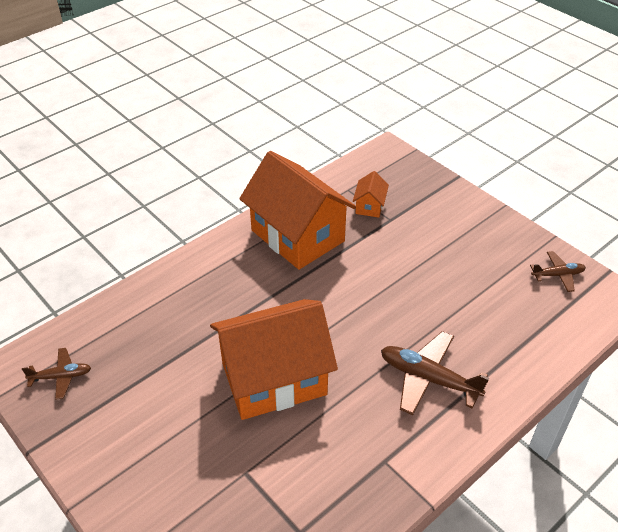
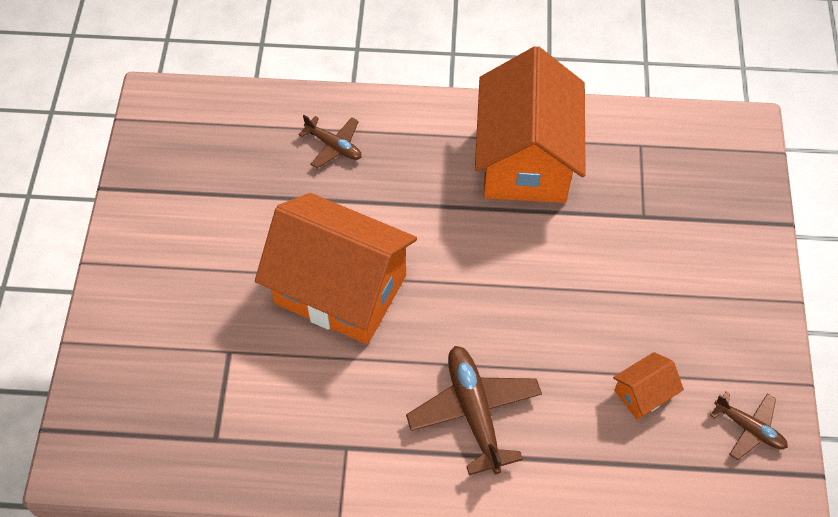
camera: 45 degrees right, 15 degrees up
(61, 377) = (181, 140): brown plane -> brown plane (334, 146)
(369, 206) = (640, 183): orange house -> orange house (643, 393)

